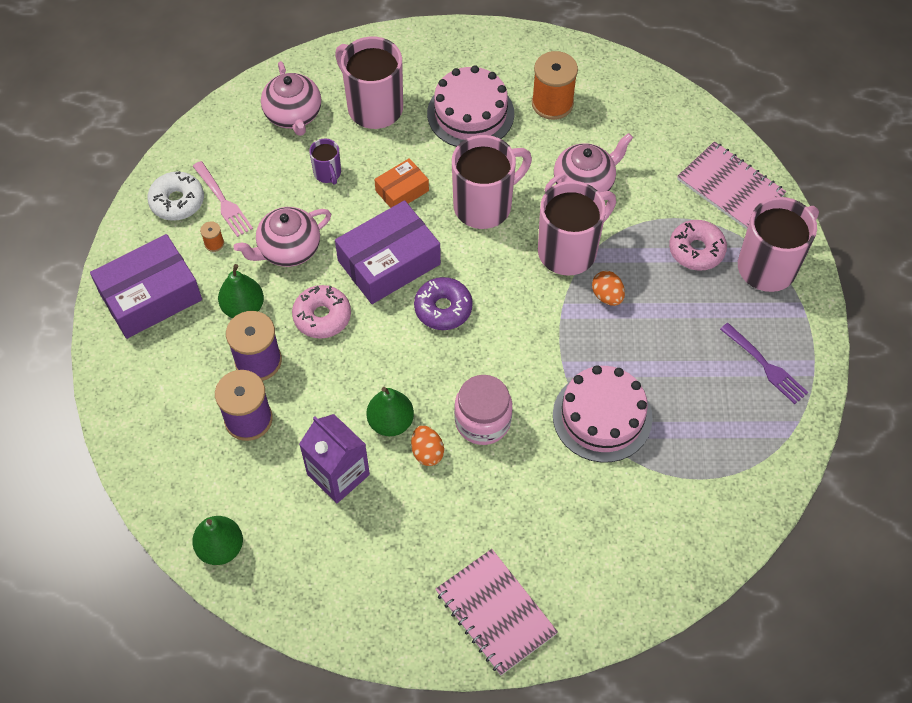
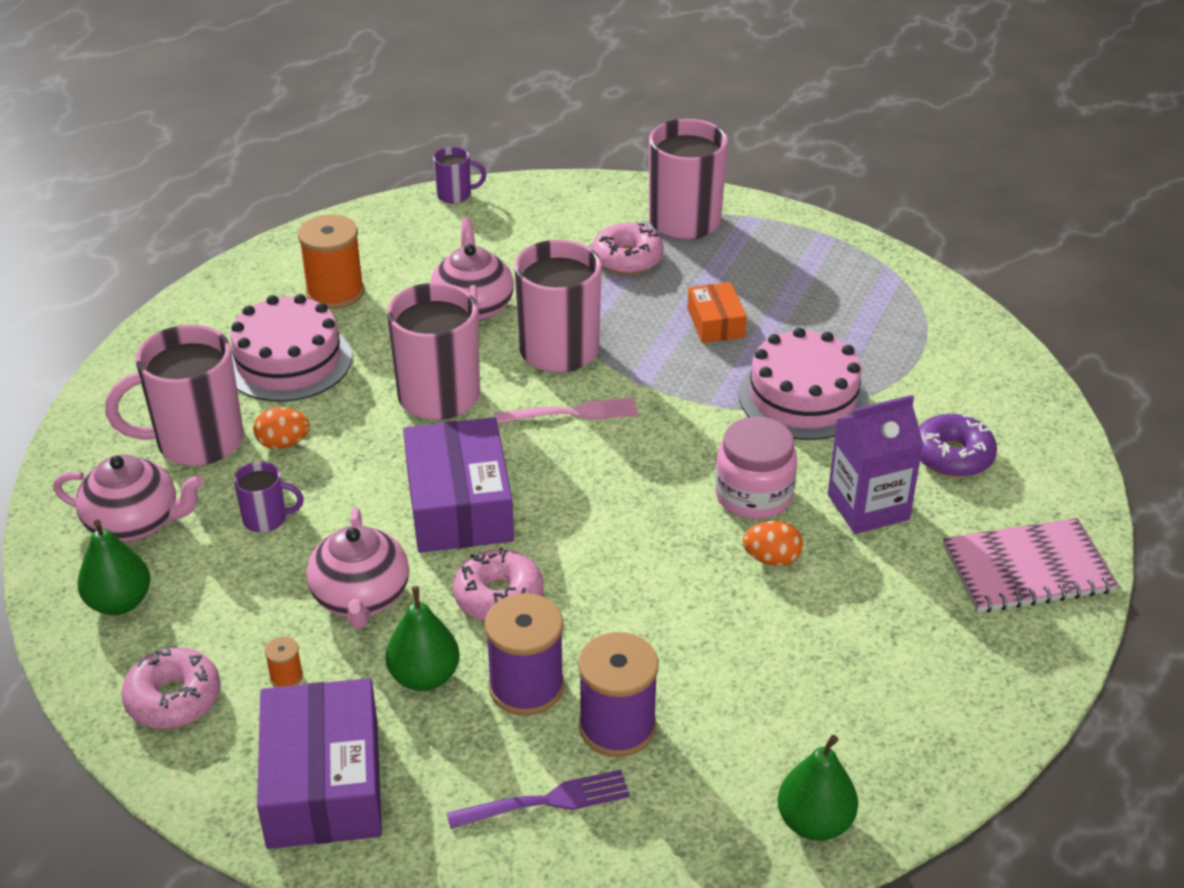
camera: 65 degrees left, 20 degrees down
(177, 201) = (174, 698): white donut -> pink donut
(222, 201) = (218, 645): pink fork -> pink fork (571, 413)
(338, 474) = (759, 656): purple carton -> purple carton (868, 507)
(391, 422) = (707, 579): green pear -> green pear (119, 602)
(402, 190) = (355, 458): orange box -> orange box (715, 323)
(443, 308) = (566, 478): purple donut -> purple donut (952, 456)
(607, 296) = (642, 340): orange egg -> orange egg (283, 443)
(704, 117) = (455, 195): none -> purple mug
(730, 187) = (563, 209): pink notebook -> none
(764, 365) = (805, 263): purple fork -> purple fork (545, 802)

